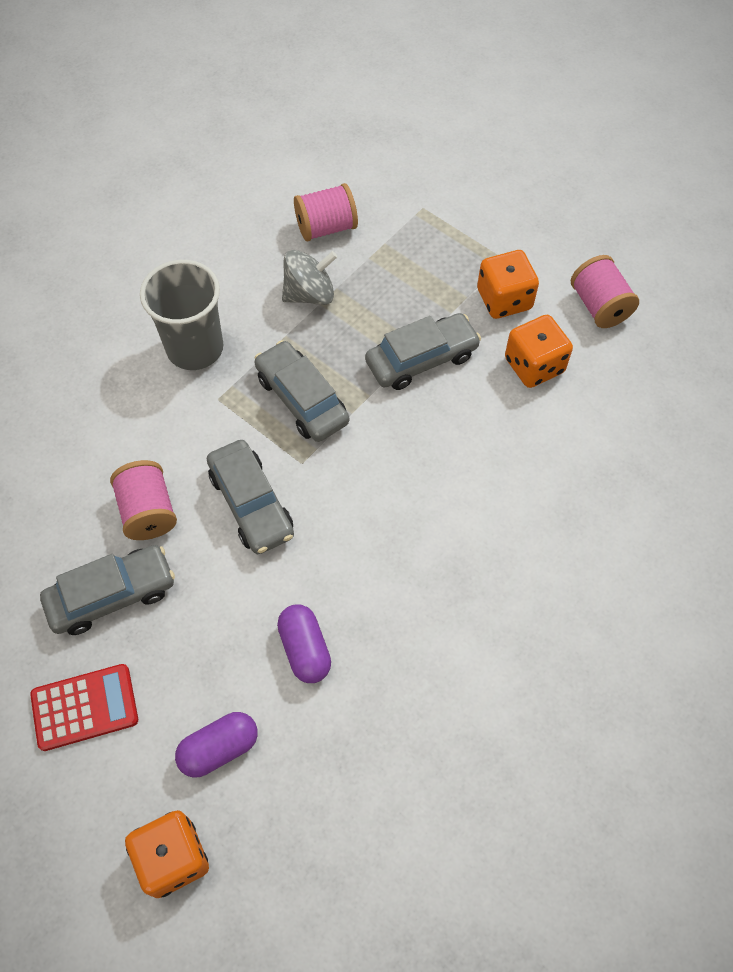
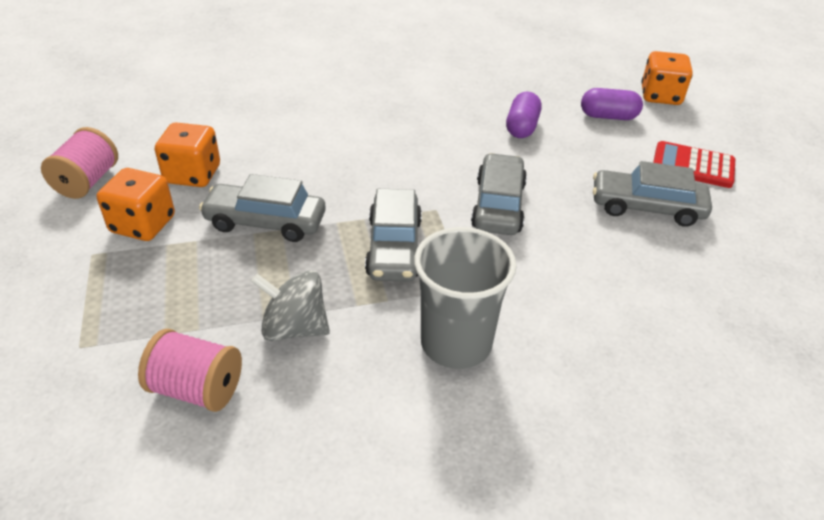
camera: 145 degrees left, 20 degrees down
(148, 511) = (588, 240): pink spool -> none

